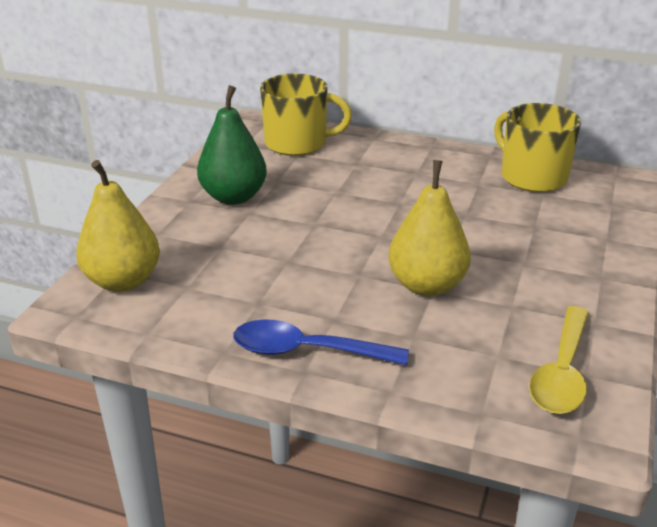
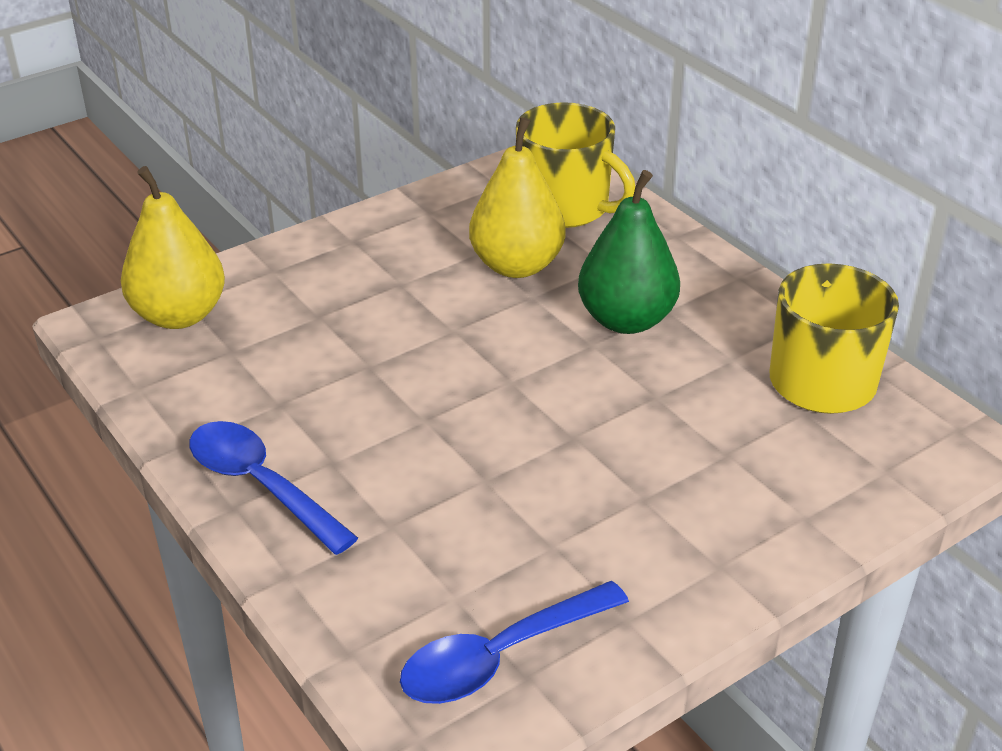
camera: 35 degrees right, 5 degrees up
(233, 197) = (404, 255): green pear -> green pear (626, 320)
(427, 285) = (483, 470): yellow pear -> yellow pear (517, 265)
(562, 372) = (499, 657): yellow spoon -> blue spoon

